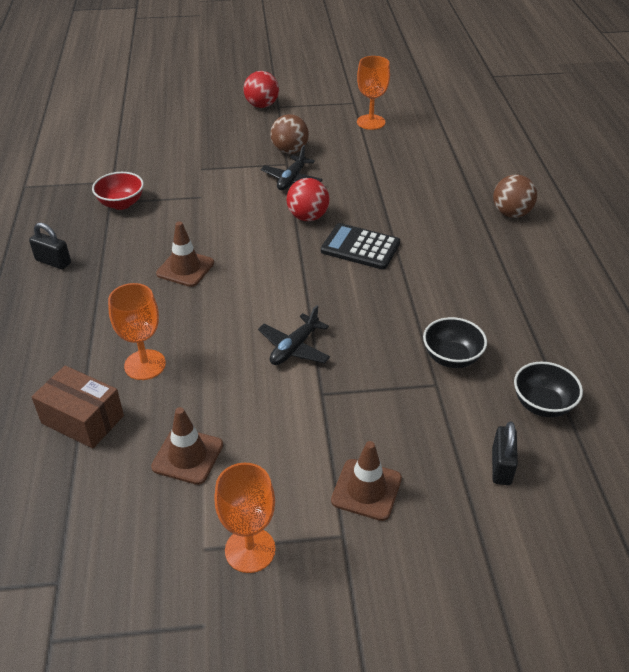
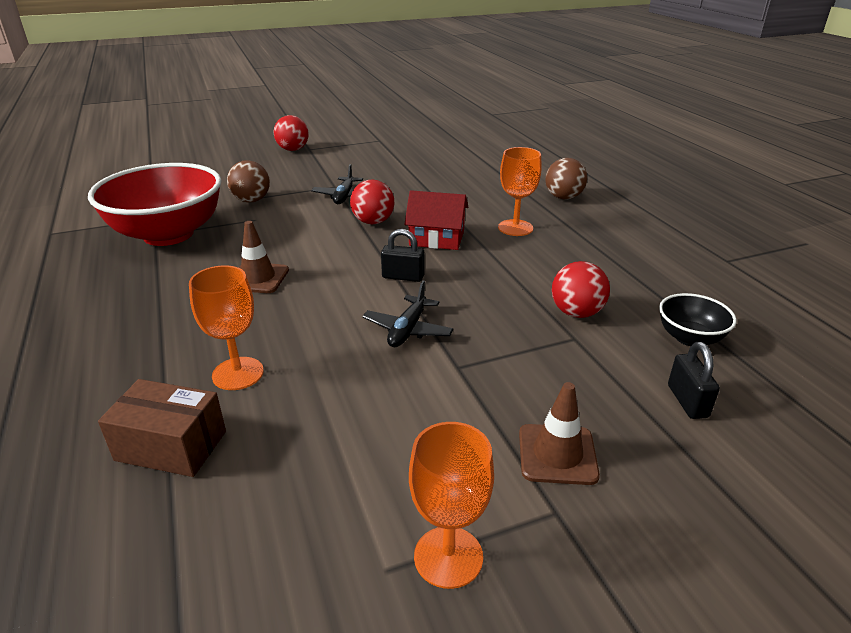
camera: 15 degrees left, 10 degrees down
(53, 262) = (98, 293): black padlock -> black padlock (403, 277)
(121, 204) = (168, 234): red bowl -> red bowl, size x2.20
(187, 456) = (324, 461): brown traffic cone -> none
(290, 151) = (333, 177): brown ball -> brown ball (251, 200)
(360, 247) = (437, 238): black calculator -> red house
(371, 122) = (401, 151): orange goblet -> orange goblet (515, 228)
(451, 358) = (576, 313): black bowl -> red ball

